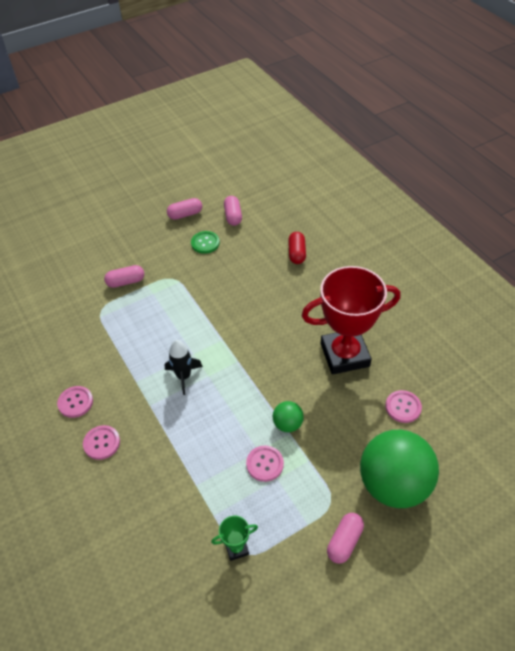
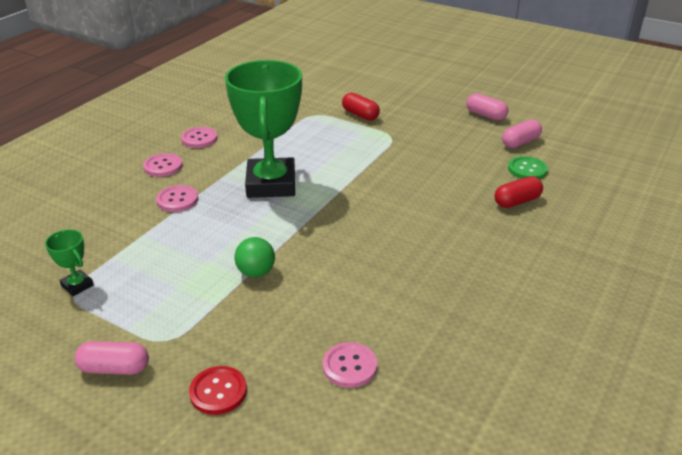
camera: 60 degrees right, 15 degrees down
(126, 282) = (360, 115): pink capsule -> red capsule
(183, 376) = (271, 184): black rocket -> green trophy
(205, 243) = (460, 139): green button -> green button (527, 169)
(265, 464) = (192, 272): pink button -> pink button (177, 200)
(344, 355) = (393, 287): red trophy -> none
(393, 484) = (218, 391): green ball -> red button

